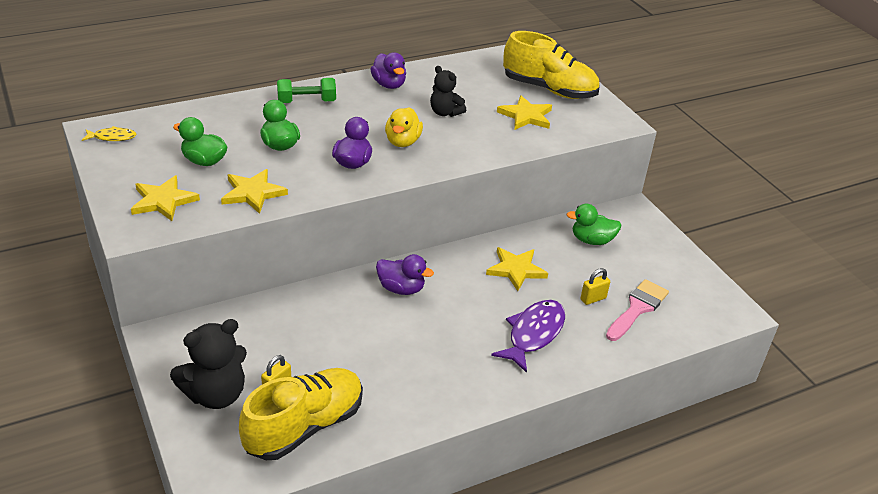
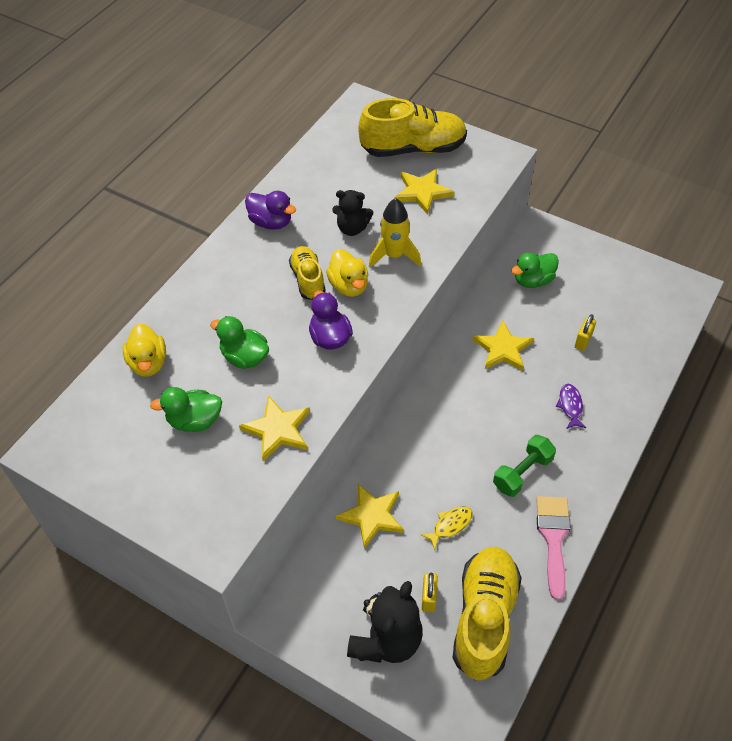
camera: 30 degrees left, 15 degrees up
(112, 137) = (73, 448): yellow fish -> yellow fish (450, 525)
(163, 201) = (205, 493): yellow star -> yellow star (372, 516)
(213, 118) = (148, 363): none -> yellow duck
(306, 101) = (216, 288): green dumbbell -> green dumbbell (522, 473)
(376, 125) = (308, 280): none -> yellow shoe
(401, 288) = (432, 428): purple duck -> none
(459, 140) = (394, 255): none -> yellow rocket
(533, 334) = (570, 406): purple fish -> purple fish, size x0.53
(637, 308) = (621, 329): pink brush -> pink brush (553, 538)

